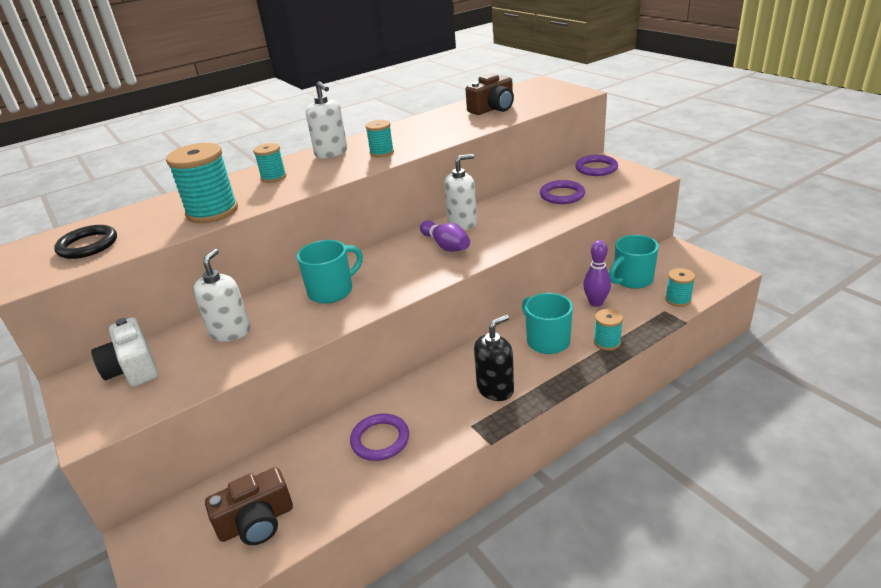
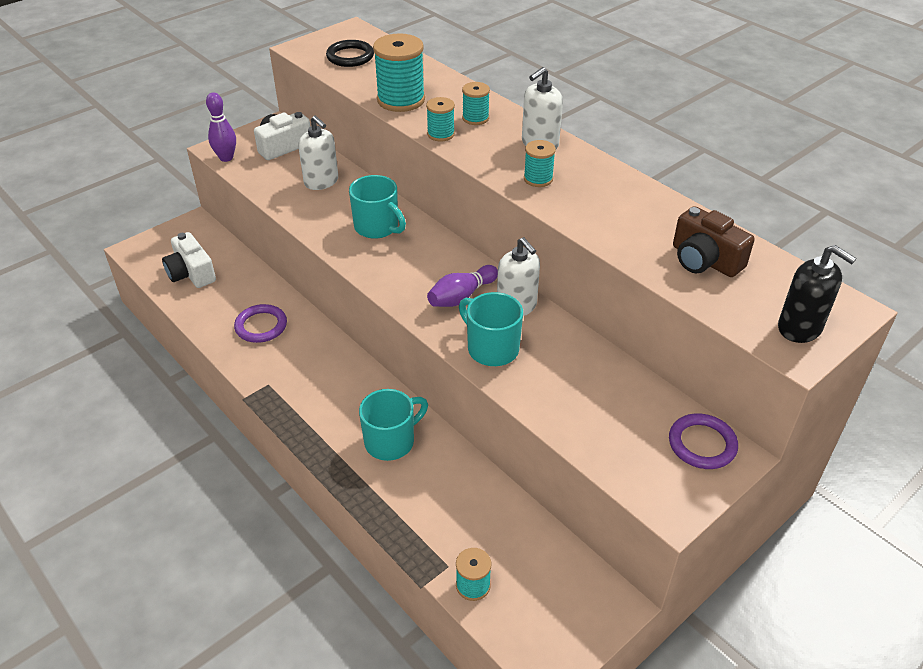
camera: 80 degrees right, 10 degrees up
(230, 332) = (321, 182): white soap dispenser -> white soap dispenser turned 45 degrees clockwise
(256, 522) = (191, 273): brown camera -> white camera
(495, 389) = (315, 399): black soap dispenser -> black soap dispenser (800, 328)
(562, 195) = (600, 400): purple ring -> none
(596, 302) = (467, 492): purple bowling pin -> purple bowling pin (226, 158)
(607, 342) = (384, 497): turquoise spool -> turquoise spool (441, 134)
(632, 280) = (523, 537): turquoise mug -> turquoise mug (491, 348)

